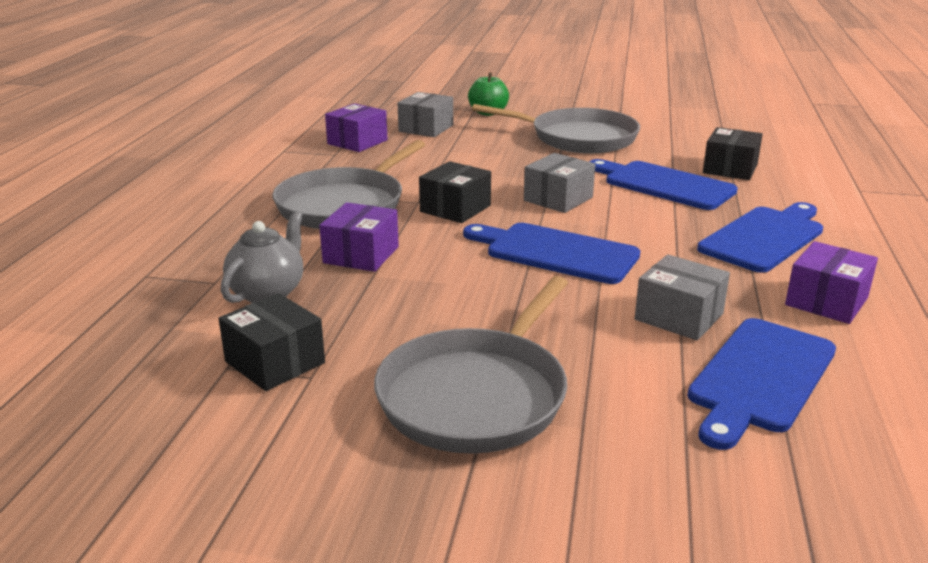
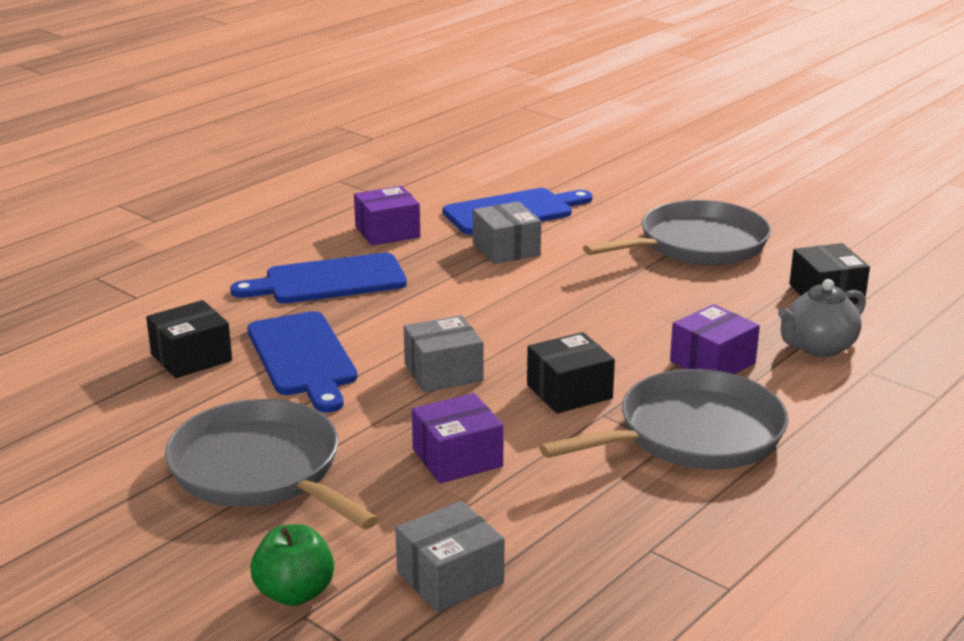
camera: 150 degrees left, 0 degrees up
(357, 142) = (593, 573): purple box -> purple box (457, 458)
(556, 252) = (528, 316): blue cutting board -> none

